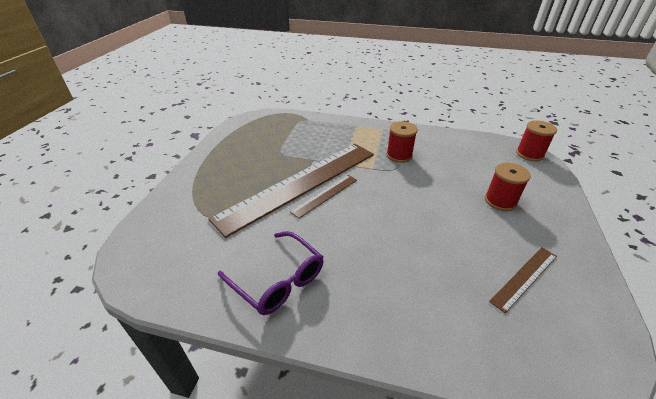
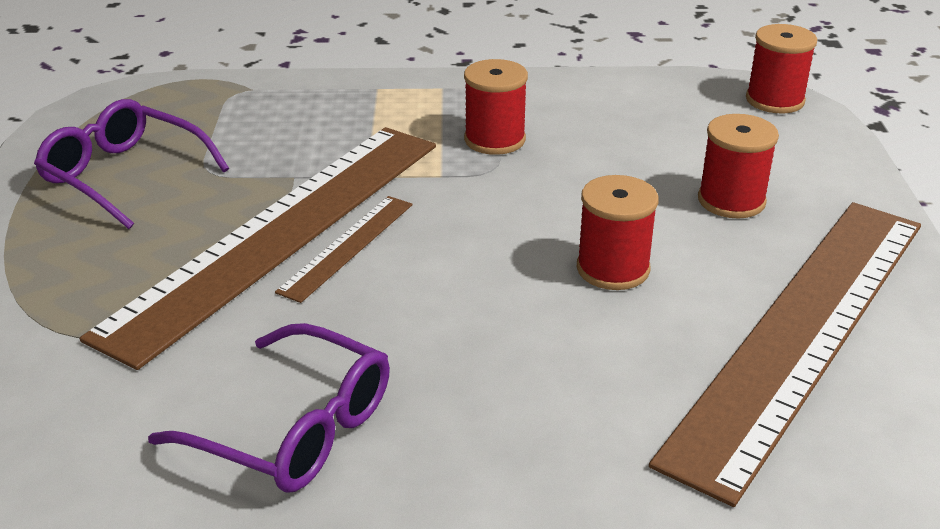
camera: 15 degrees left, 5 degrees down
(249, 149) = (124, 175): none -> purple glasses
(437, 226) = (613, 269): none -> red spool
(524, 277) = (802, 331): brown ruler -> brown ruler, size x2.36

